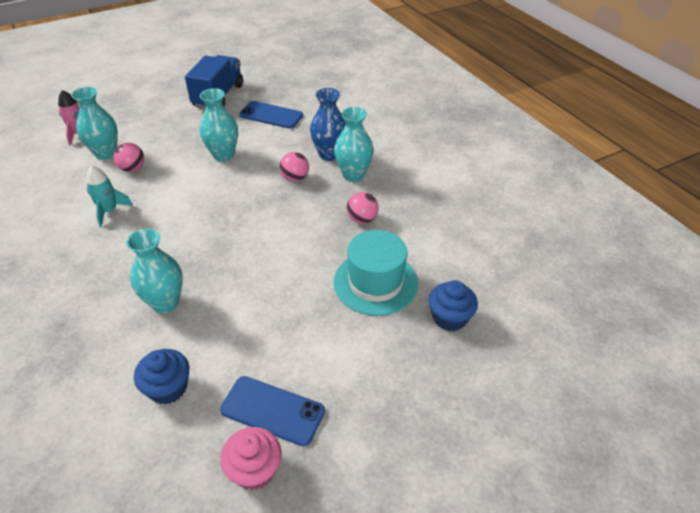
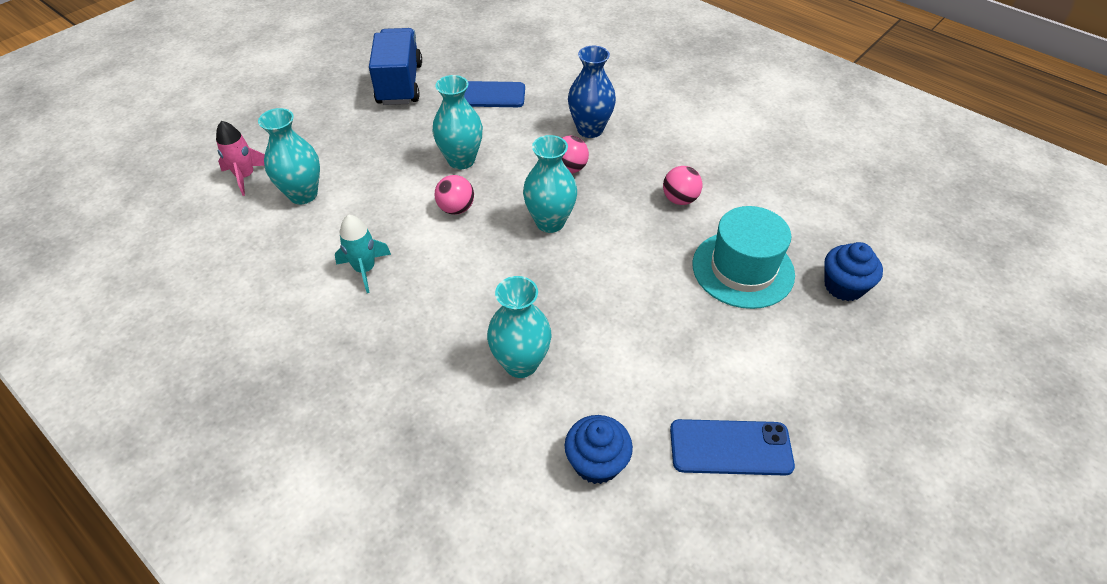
camera: 20 degrees left, 5 degrees up
(132, 169) = (355, 206): pink ball -> pink ball (456, 209)
(254, 469) = (756, 518): pink cupcake -> none
(353, 175) = (634, 148): turquoise vase -> turquoise vase (550, 222)

